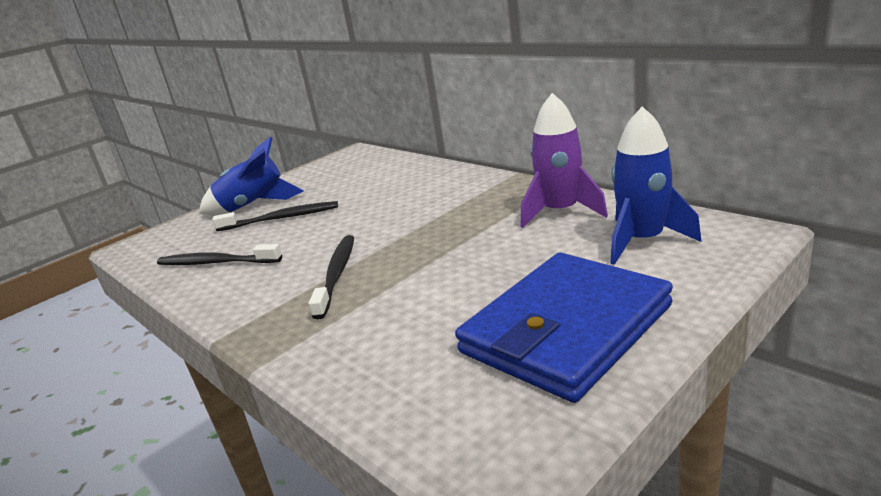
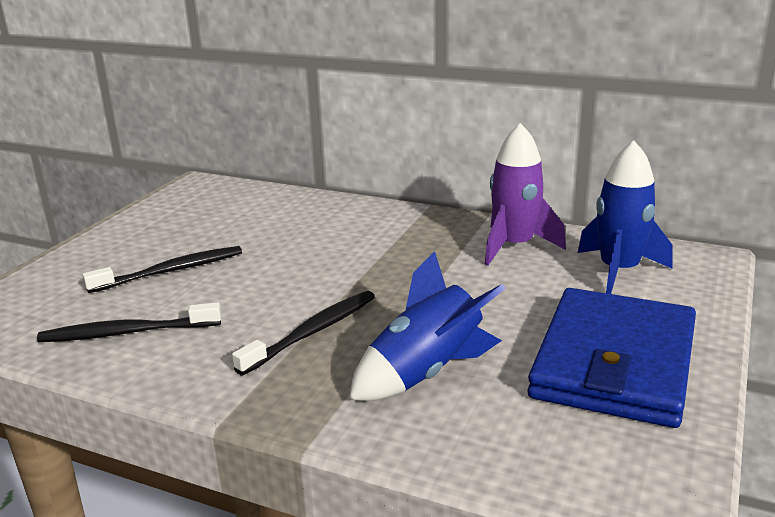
camera: 25 degrees left, 0 degrees up
(254, 205) = (112, 257): blue rocket -> blue rocket (426, 373)
(337, 274) = (313, 332): black toothbrush -> black toothbrush turned 60 degrees clockwise

